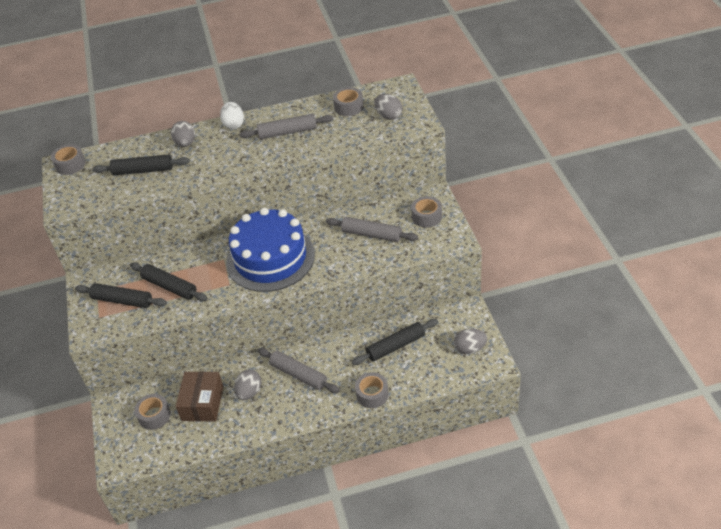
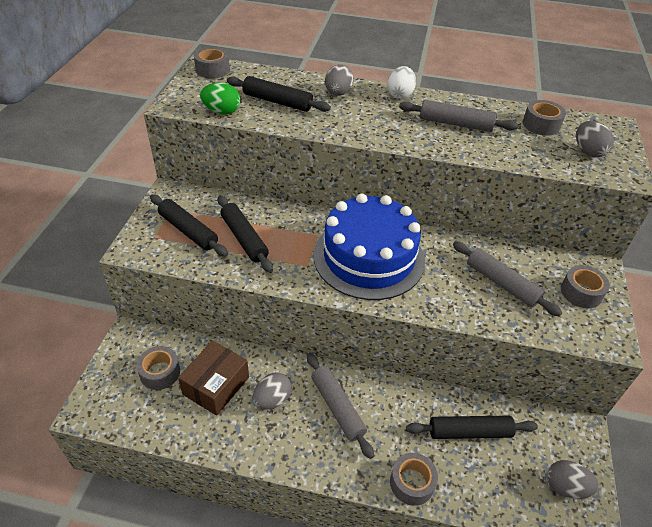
camera: 20 degrees right, 0 degrees up
(105, 197) = (222, 111): none -> green egg

